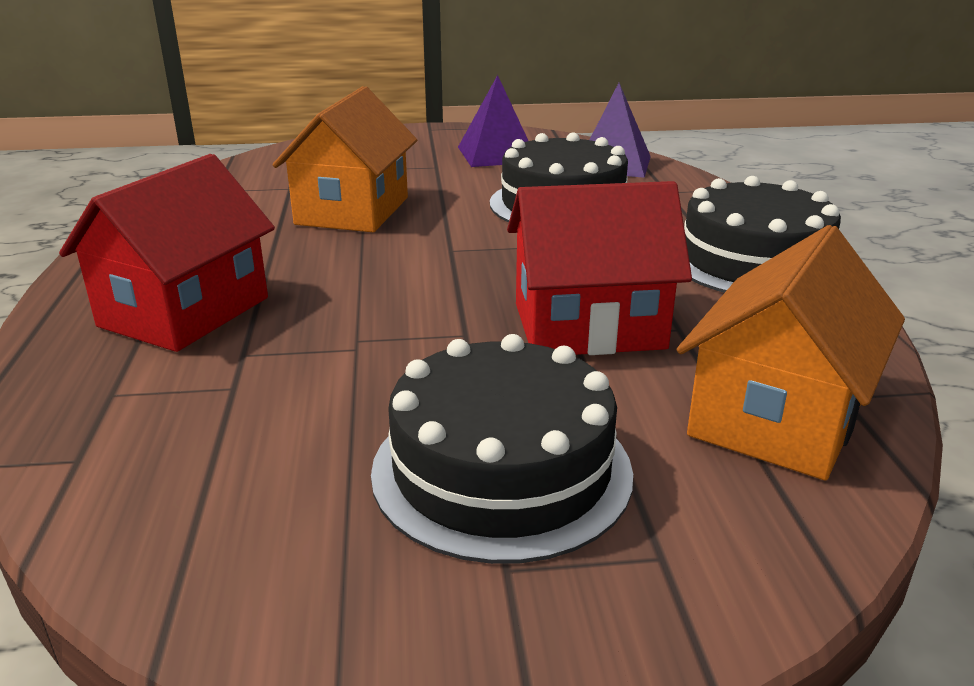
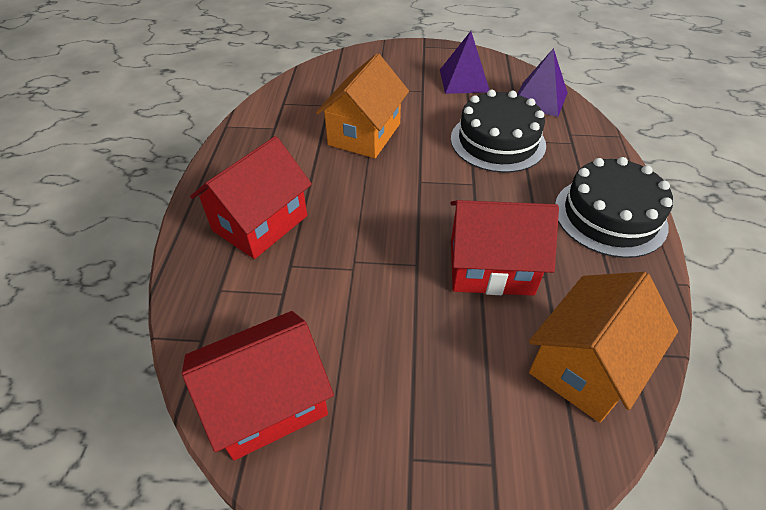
camera: 10 degrees right, 20 degrees up
(215, 525) = (268, 402): none -> red house
(501, 470) = (419, 384): black cake -> none

